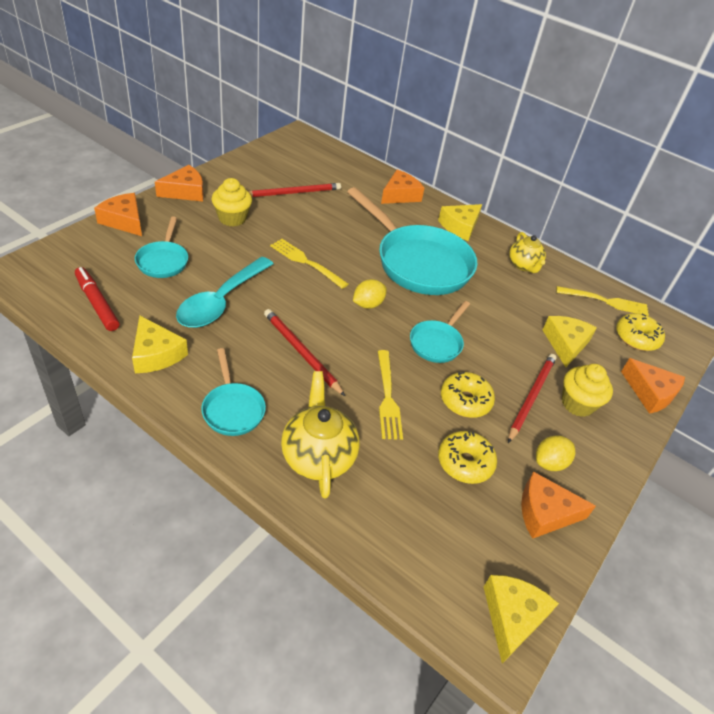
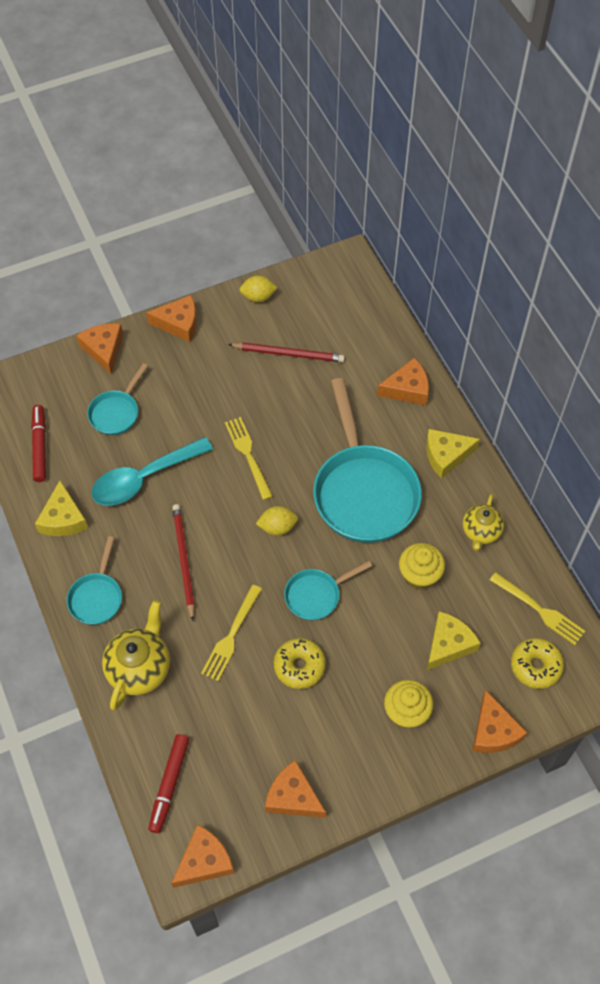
camera: 35 degrees right, 15 degrees up
(232, 218) = (206, 374): yellow cupcake -> yellow cupcake (419, 575)
(422, 555) = (169, 785): none -> red marker
(465, 463) = (256, 724): yellow donut -> none
(512, 617) = (204, 861): yellow cheese -> orange cheese
(531, 397) = (365, 687): red pencil -> none
(549, 463) = (332, 756): yellow lemon -> yellow lemon (258, 297)

